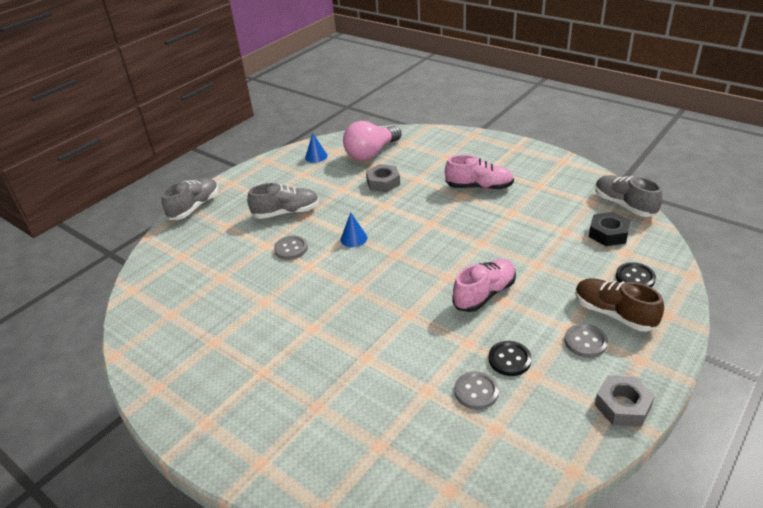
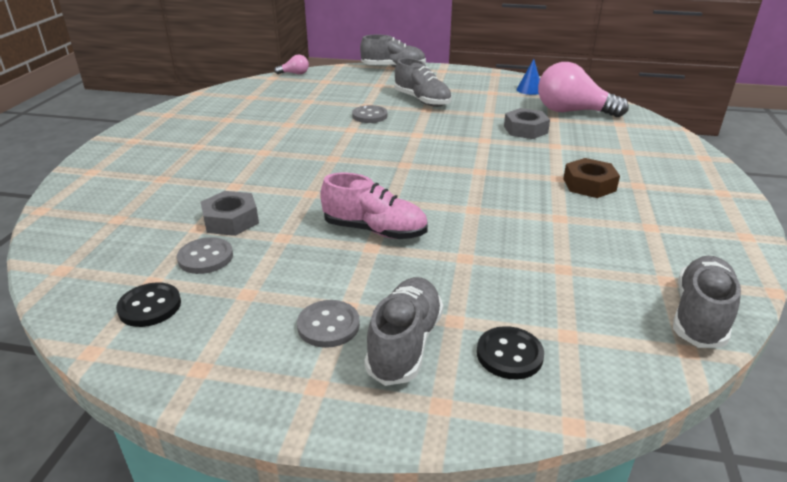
camera: 60 degrees right, 5 degrees down
(138, 272) = (294, 74): none -> pink light bulb
(353, 238) = (411, 138): blue cone -> none
(479, 187) = (589, 185): pink shoe -> brown nut
(509, 359) = (267, 270): black button -> black button (150, 306)
(608, 234) = (599, 309): black nut -> none
(613, 314) = (405, 344): brown shoe -> grey shoe
(622, 406) = (213, 380): grey nut -> grey nut (231, 220)

